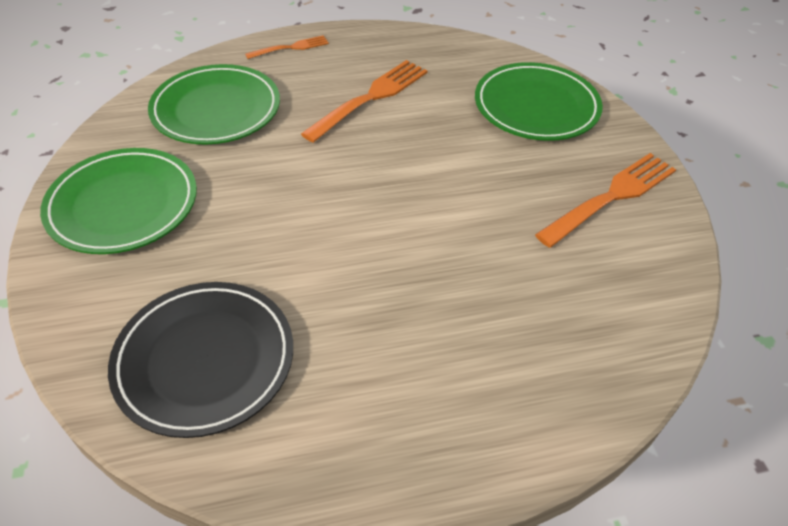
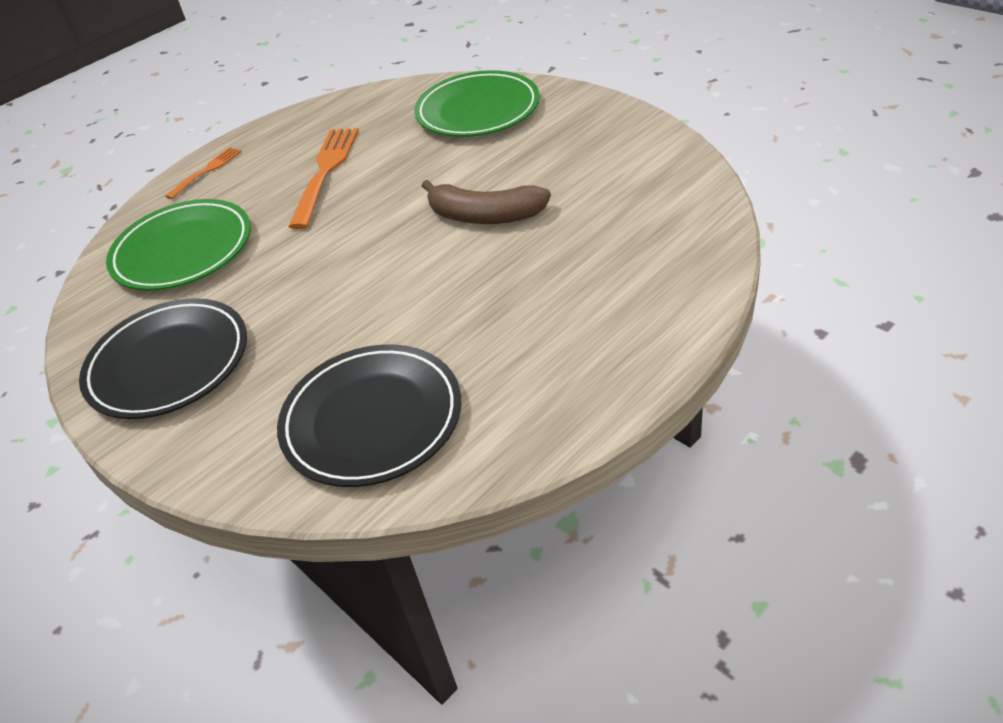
camera: 25 degrees left, 5 degrees down
(123, 205) = (168, 363): green plate -> black plate
(454, 217) = (485, 216): none -> brown banana
(611, 197) = (595, 141): orange fork -> none

